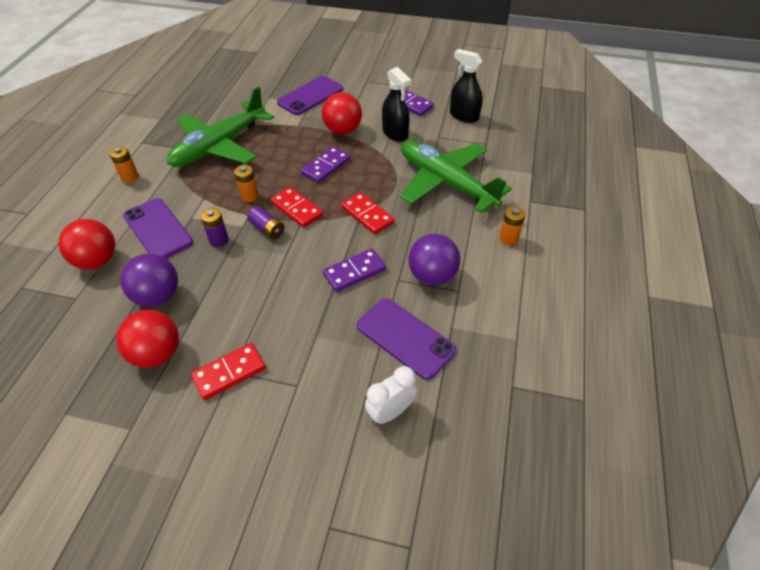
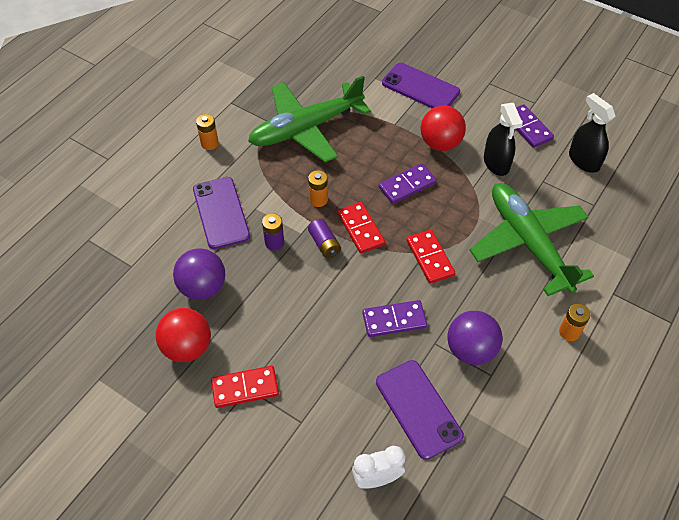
camera: 20 degrees right, 5 degrees up
(97, 261) = (158, 231): red ball -> none
(310, 96) = (420, 87): purple phone -> purple phone turned 60 degrees clockwise

